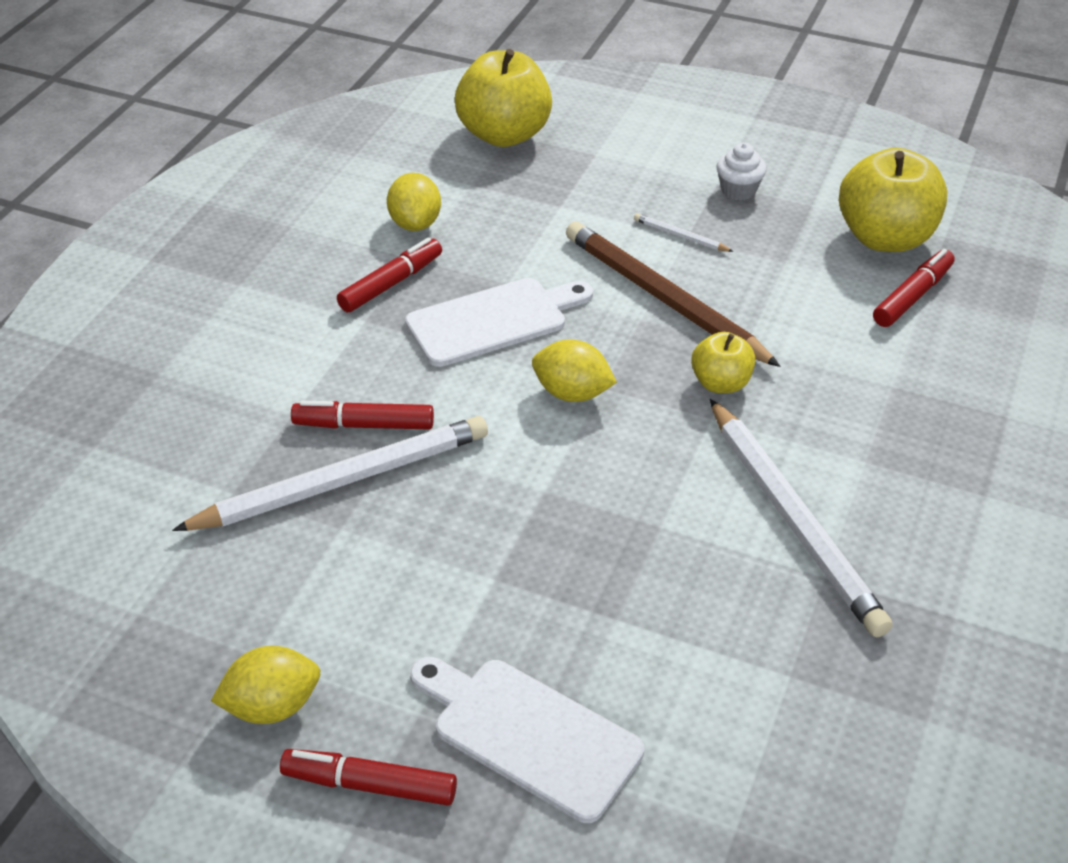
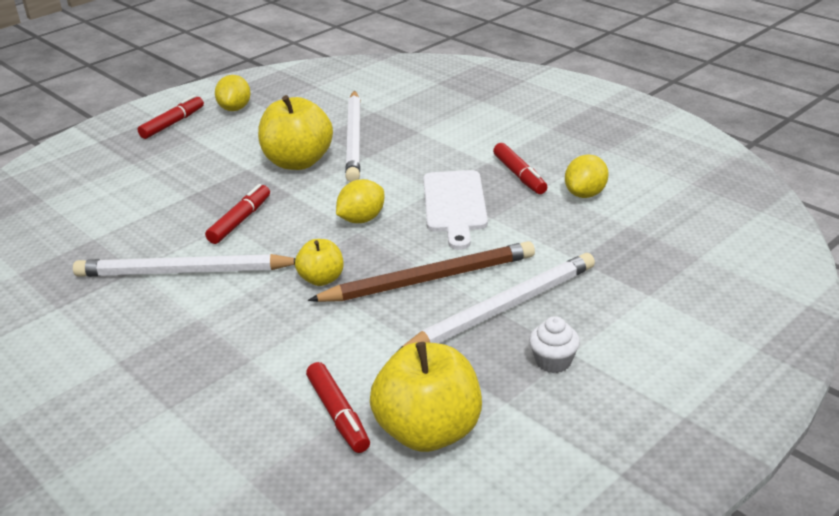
camera: 115 degrees right, 10 degrees down
(364, 425) = (392, 150): red marker -> red marker (240, 221)
(415, 223) = (585, 194): yellow lemon -> yellow lemon turned 75 degrees counterclockwise
(504, 135) = (698, 254): yellow apple -> yellow apple (298, 162)
(529, 734) = (151, 161): white cutting board -> none
(681, 236) = (502, 308): white pencil -> white pencil, size x2.48

